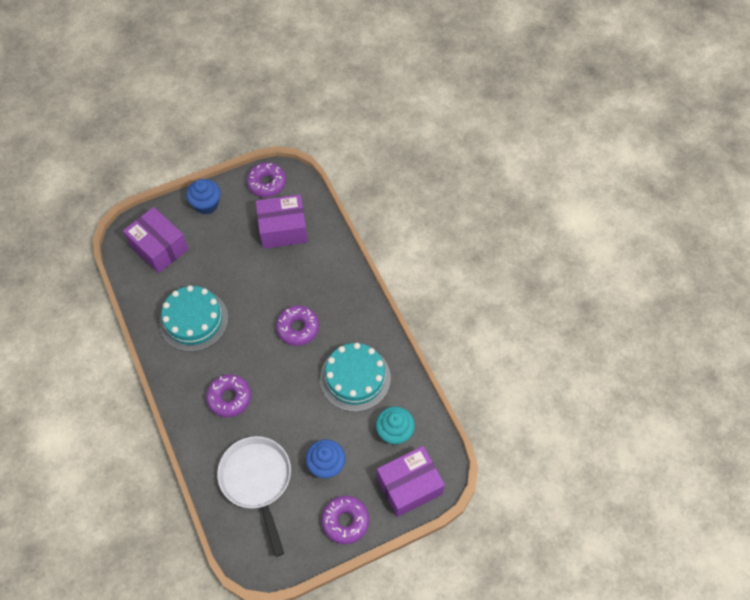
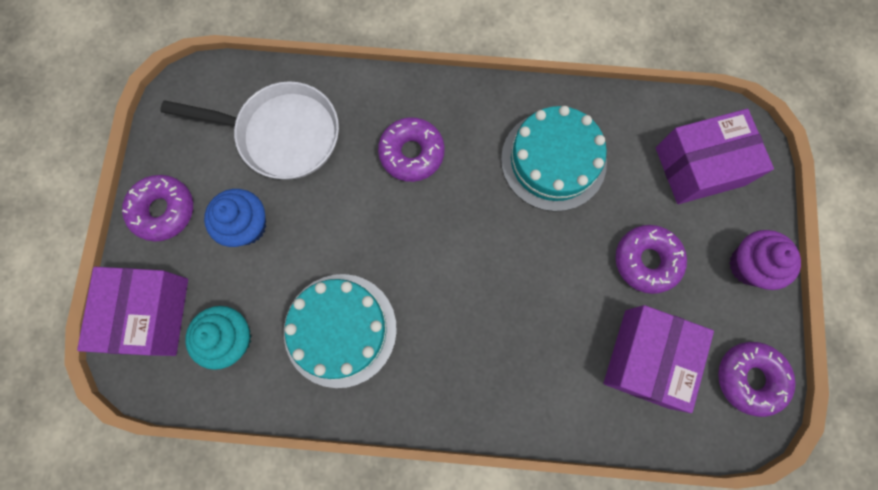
camera: 120 degrees right, 15 degrees up
(206, 204) = (748, 265): blue cupcake -> purple cupcake
(298, 328) = (463, 292): purple donut -> purple donut (646, 260)

